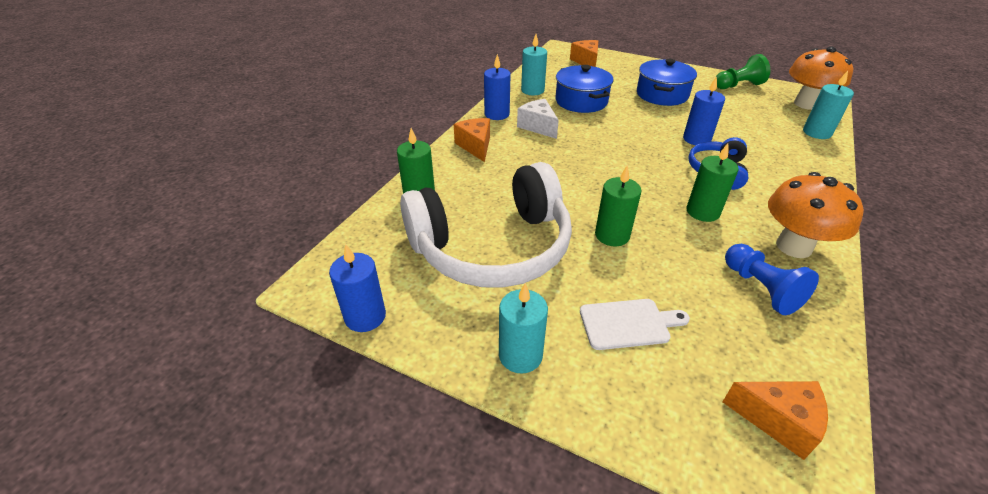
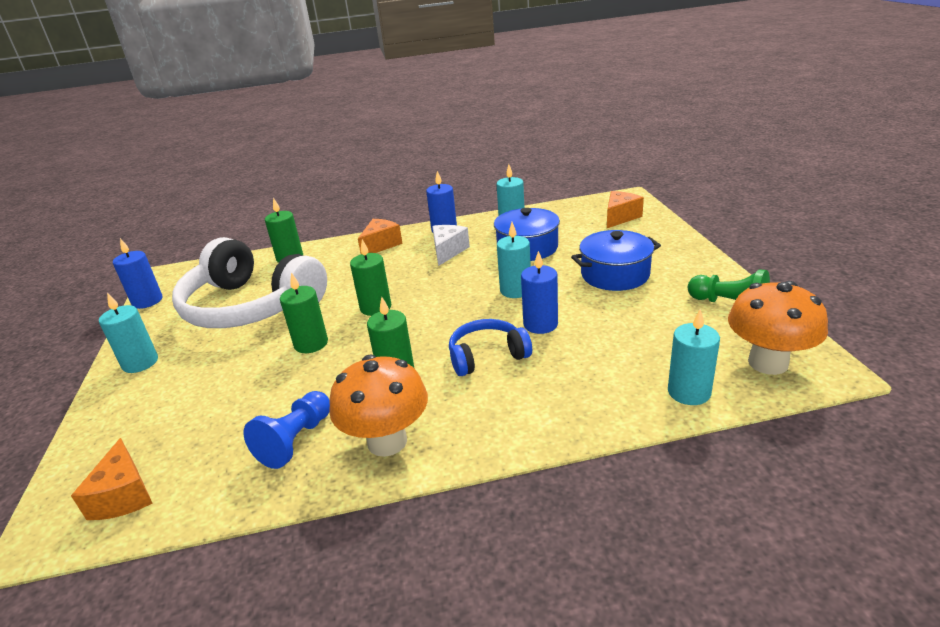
camera: 55 degrees right, 10 degrees down
(588, 186) = (375, 307): none -> green candle
(628, 324) = (199, 391): white cutting board -> none
(639, 128) = (515, 290): none -> turquoise candle

